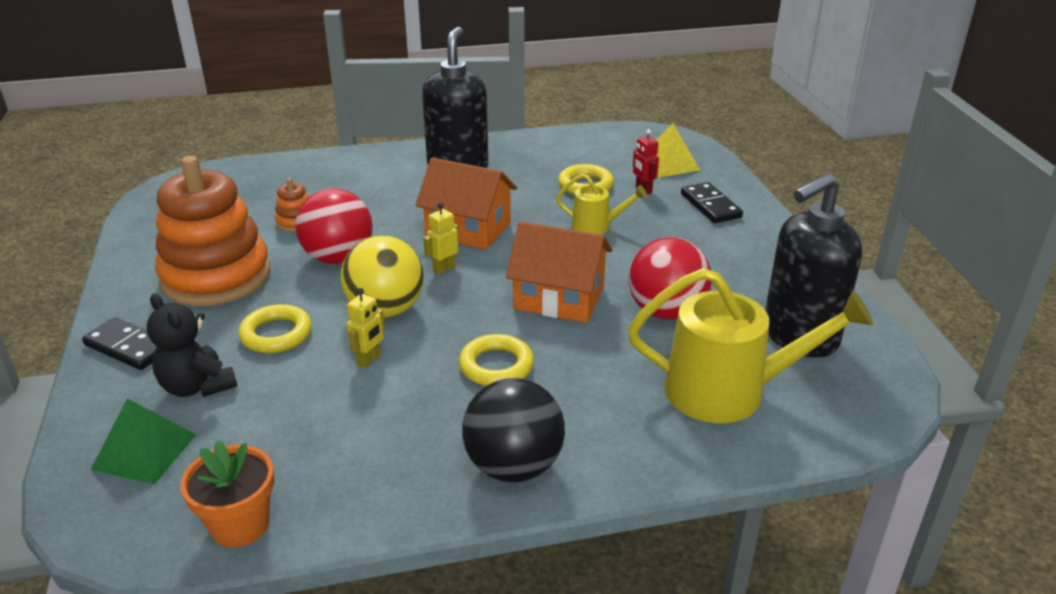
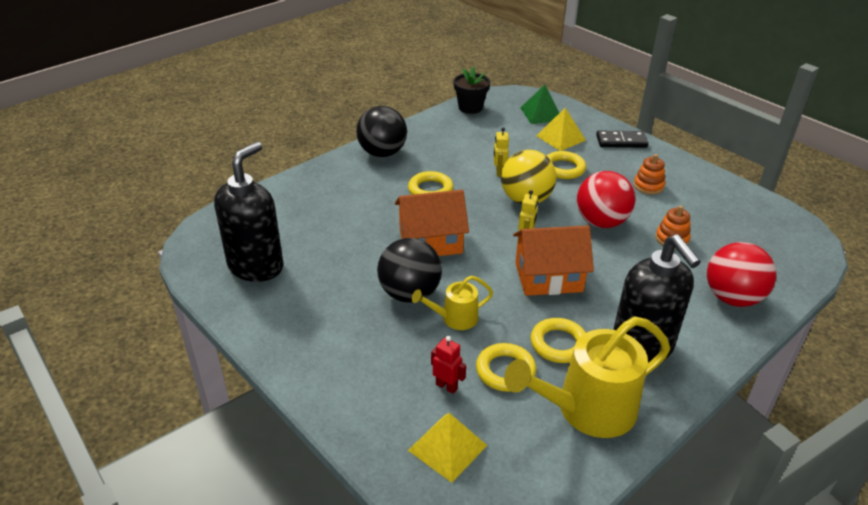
camera: 150 degrees right, 5 degrees up
(197, 386) = (560, 138): black teddy bear -> yellow pyramid
(216, 276) = (648, 186): orange stacking toy -> orange stacking toy, size x0.41
(240, 525) = (470, 107): orange flower pot -> black flower pot
(521, 187) = (558, 344): none -> yellow ring
(626, 257) = (409, 293): none -> black ball
(666, 312) = (353, 255): red ball -> red ball (732, 297)
(710, 206) = (370, 387): black domino -> none
(729, 391) = (292, 216): yellow watering can -> yellow watering can (587, 410)

